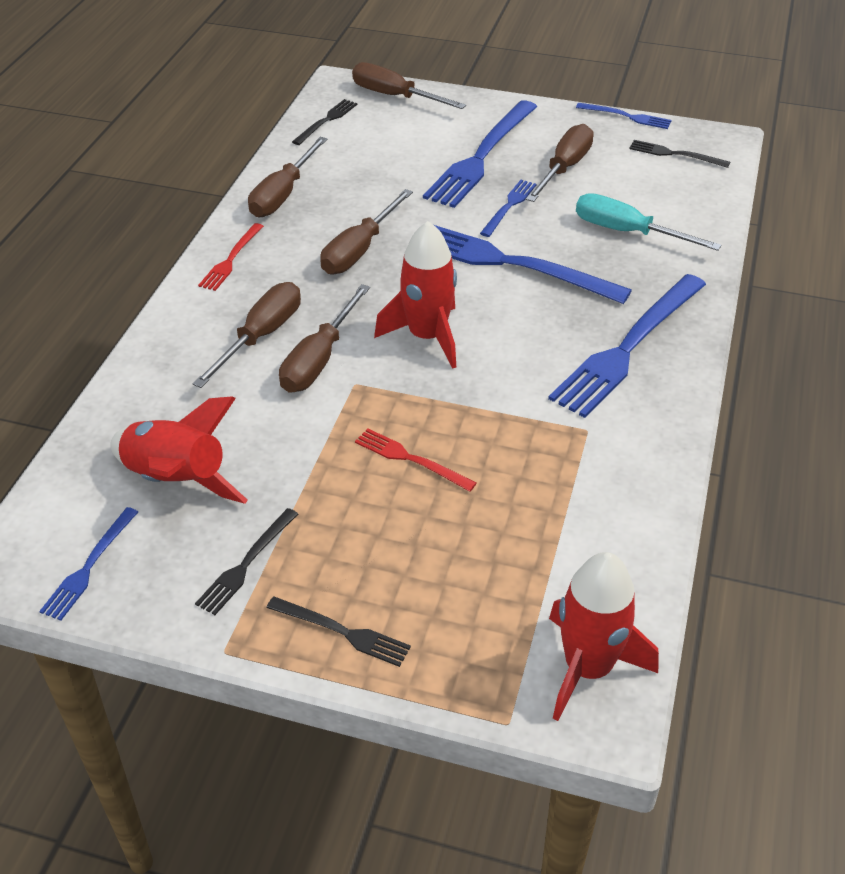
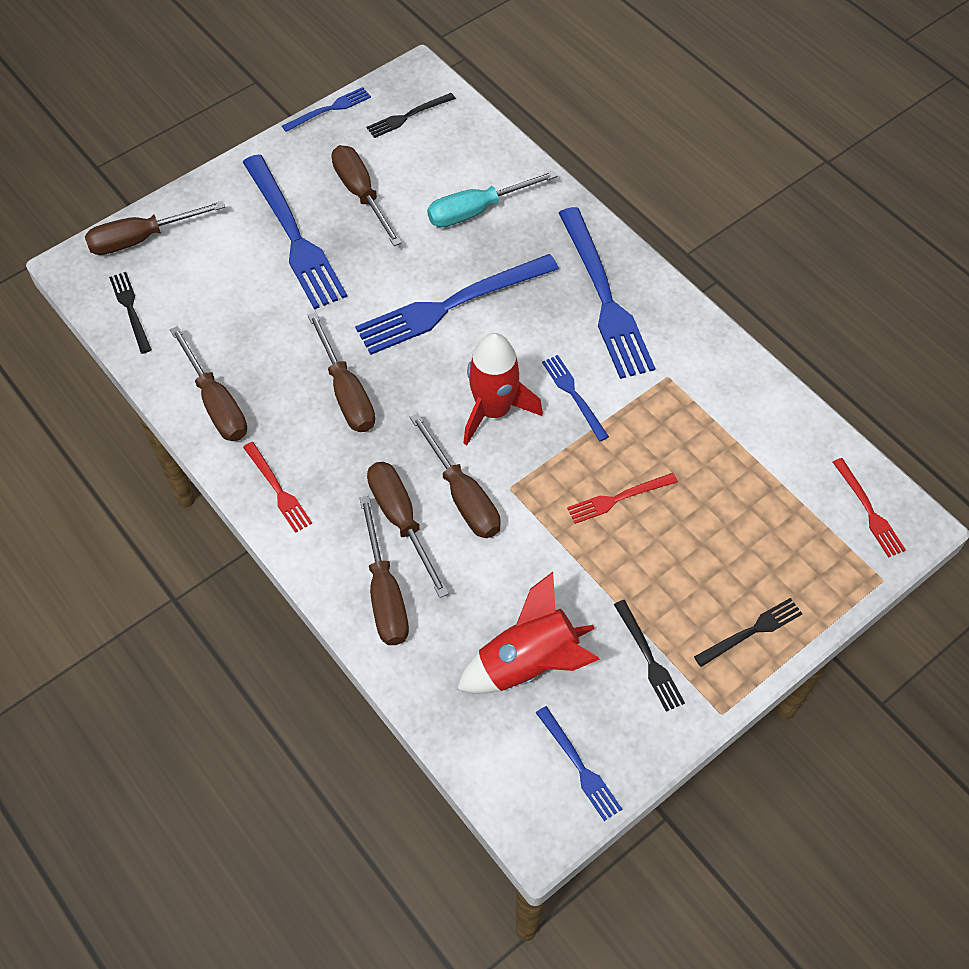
camera: 55 degrees left, 15 degrees up
(180, 360) = (385, 593): none -> brown screwdriver
(509, 206) = (378, 260): blue fork -> blue fork (574, 395)
(587, 668) = (868, 510): red rocket -> red fork

